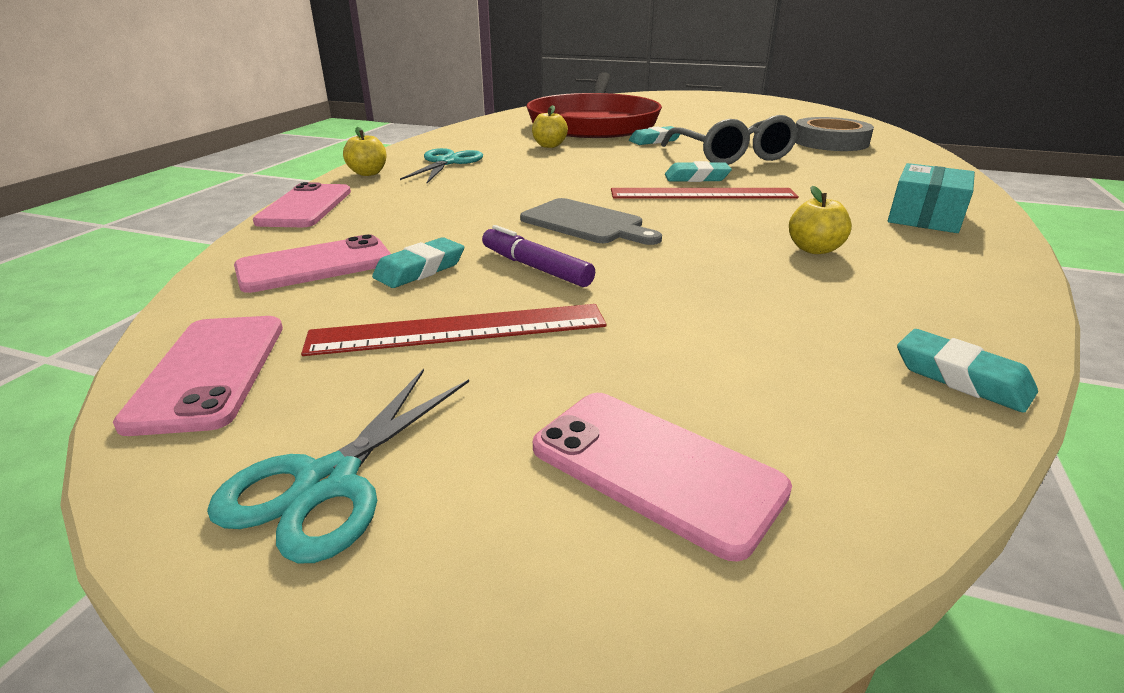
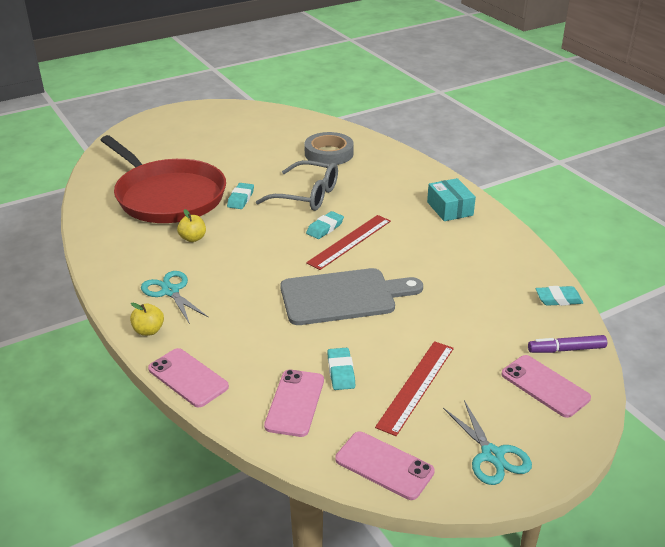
camera: 50 degrees left, 5 degrees up
(535, 267) = (378, 338): purple marker -> purple marker (566, 349)
(586, 223) = (343, 296): grey cutting board -> grey cutting board, size x1.61
(655, 468) = (545, 386): pink phone -> pink phone turned 60 degrees clockwise
(814, 249) = (446, 258): yellow apple -> none

